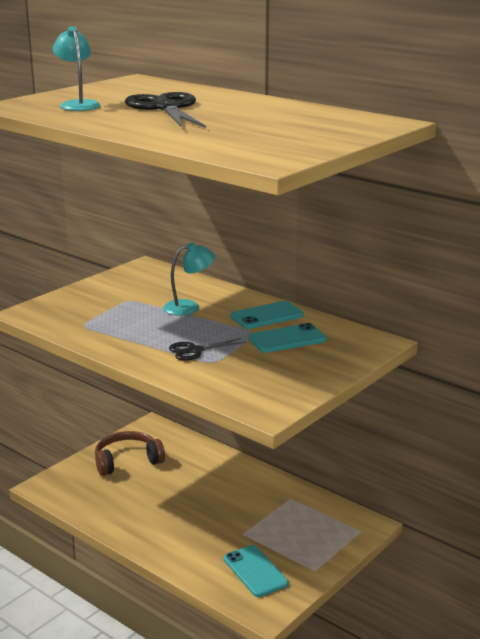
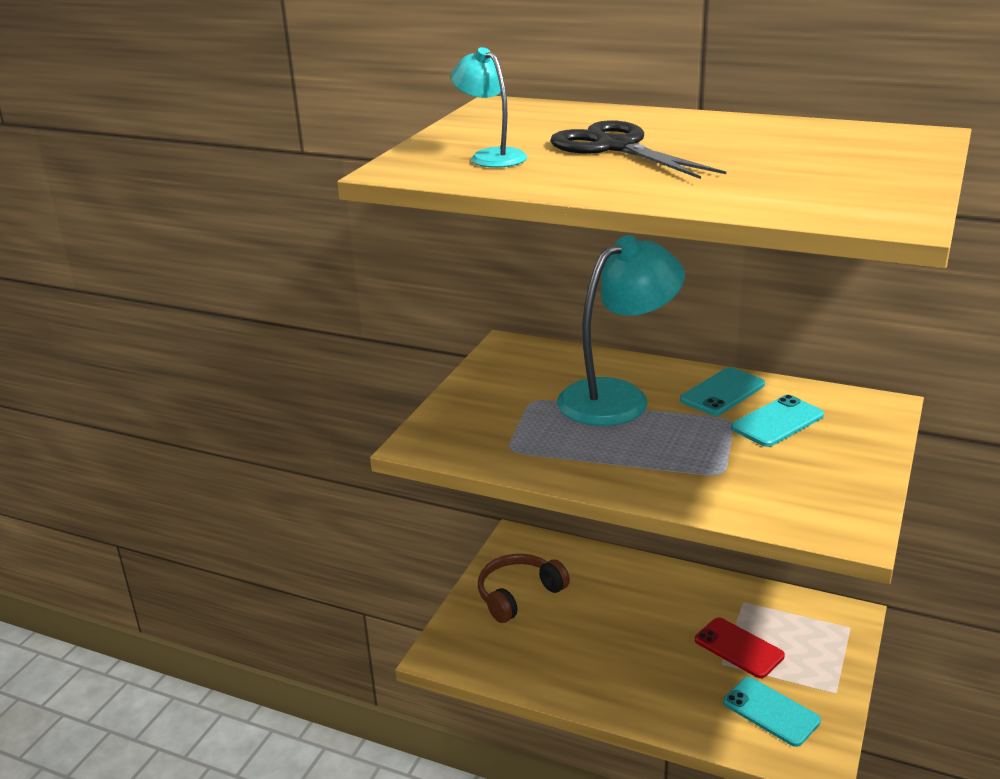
camera: 15 degrees left, 5 degrees up
(189, 307) = (618, 397): turquoise lamp -> turquoise lamp, size x1.90
(194, 350) = (684, 460): black scissors -> none
(263, 526) = (738, 648): none -> red phone

